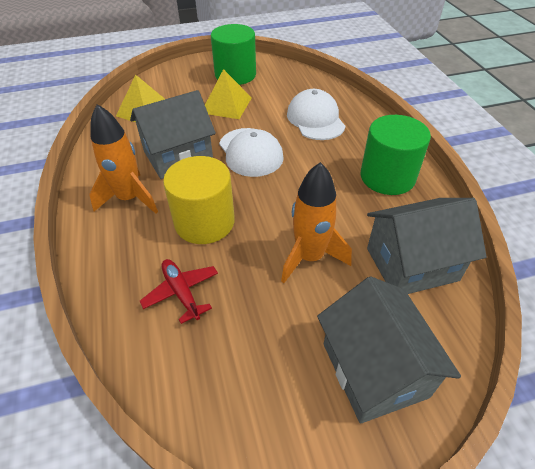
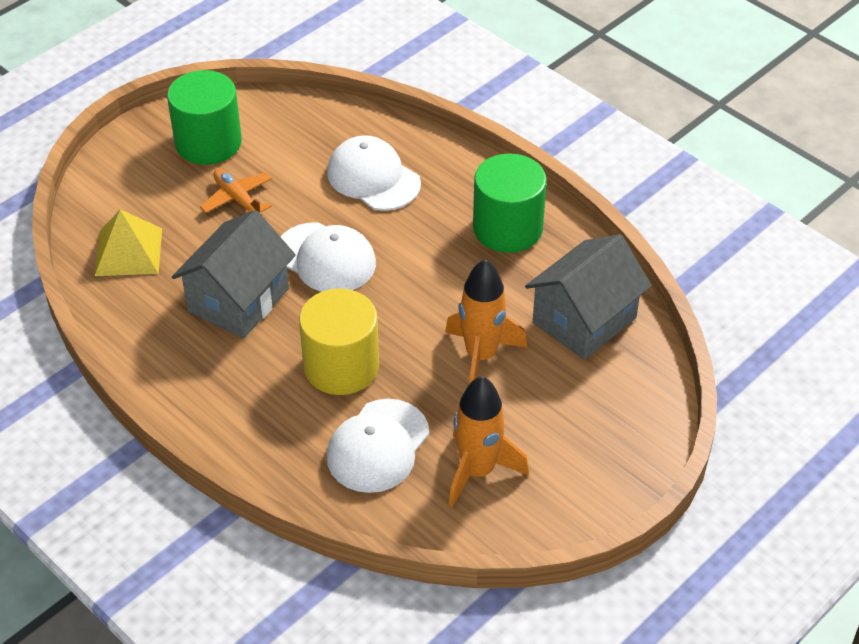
camera: 30 degrees left, 0 degrees up
(130, 198) = (228, 377): orange rocket -> orange rocket (478, 471)
(181, 292) = (378, 446): red plane -> white cap
(226, 105) = (237, 199): yellow pyramid -> orange plane
(374, 370) = (600, 430): grey house -> none

